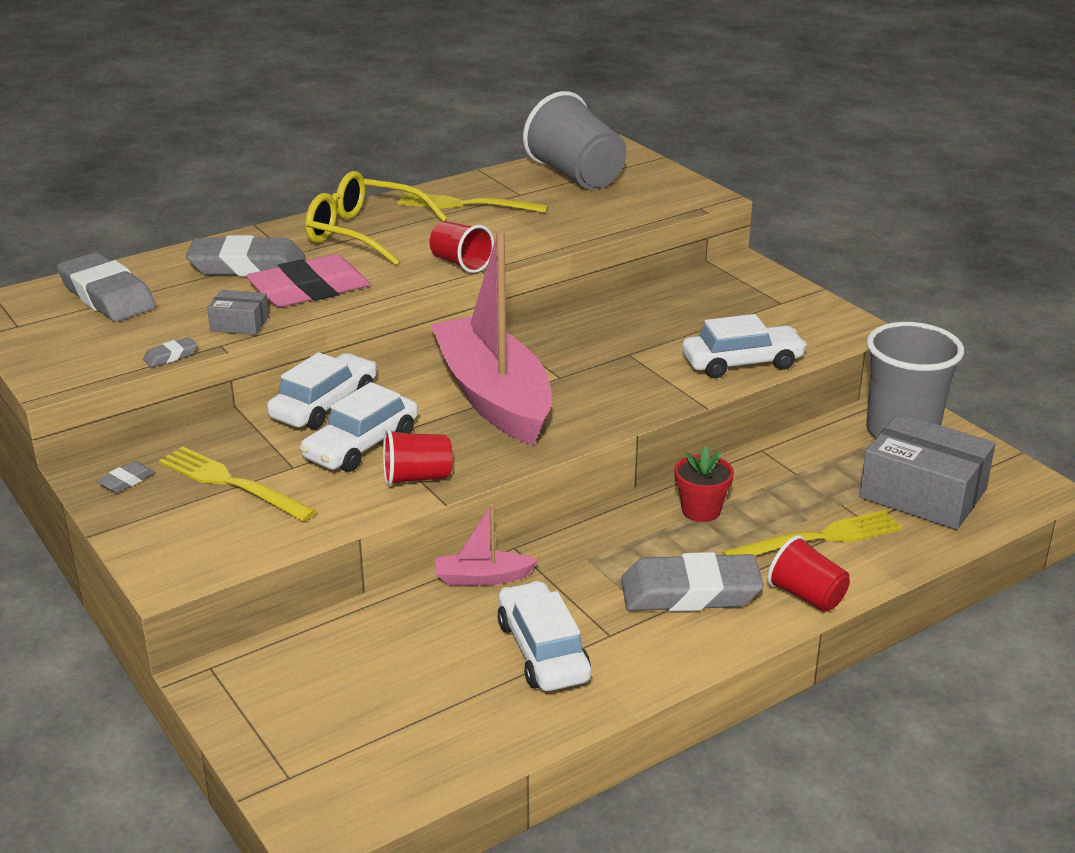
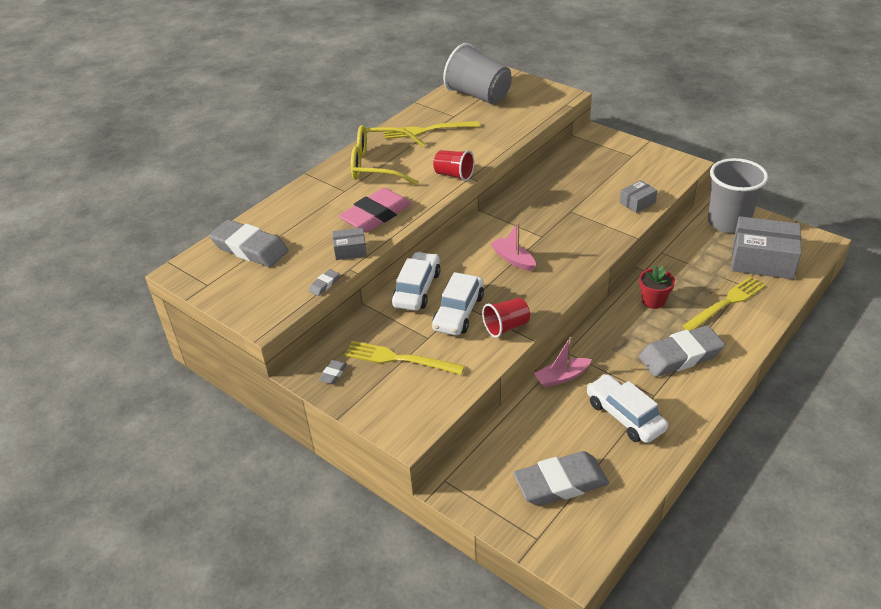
camera: 15 degrees left, 10 degrees up
(247, 266) = (324, 206): grey eraser -> grey eraser (560, 483)
(493, 397) = (513, 259): pink boat -> pink boat, size x0.42
(742, 363) = (637, 202): white car -> grey box
(806, 596) = (742, 342): red cup -> none

